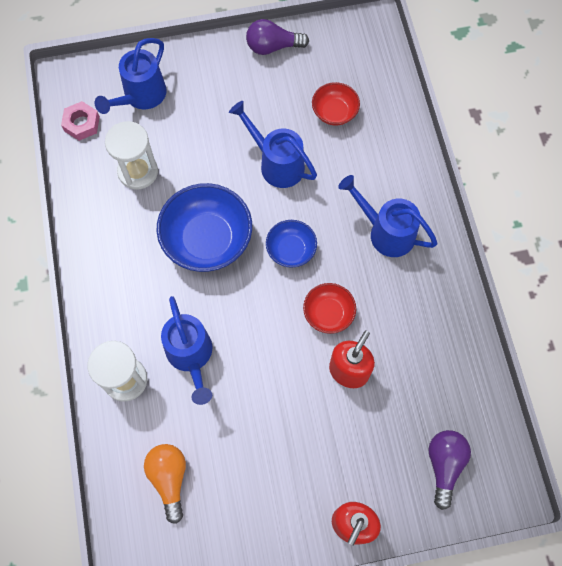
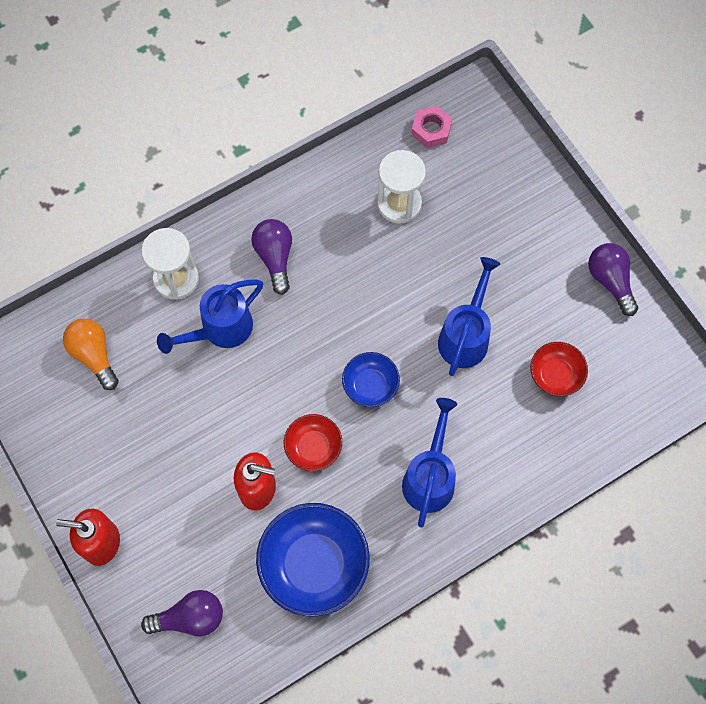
camera: 70 degrees right, 0 degrees up
(141, 97) = (487, 172): blue watering can -> none
(142, 287) = (275, 257): none -> purple light bulb
(169, 478) = (94, 355): orange light bulb -> orange light bulb turned 90 degrees counterclockwise
(207, 239) = (350, 299): blue bowl -> blue bowl (314, 565)

